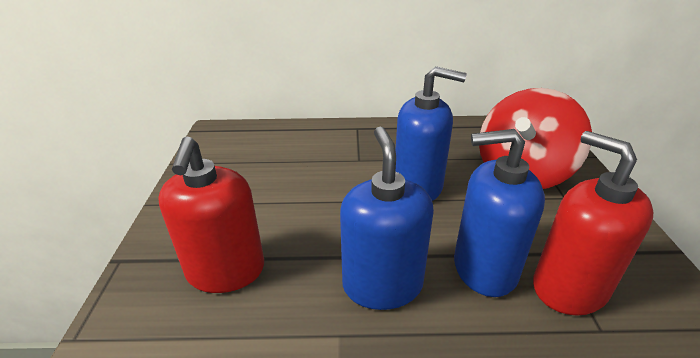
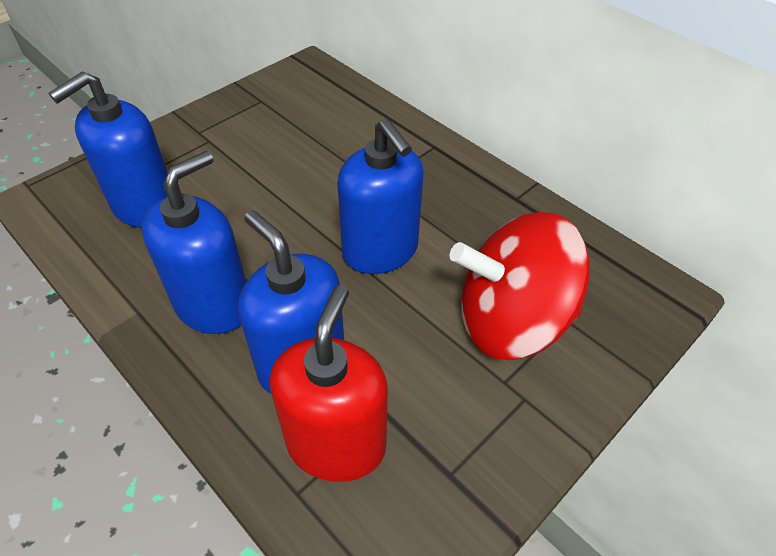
camera: 45 degrees right, 15 degrees up
(226, 271) = (144, 206): red soap dispenser -> blue soap dispenser

